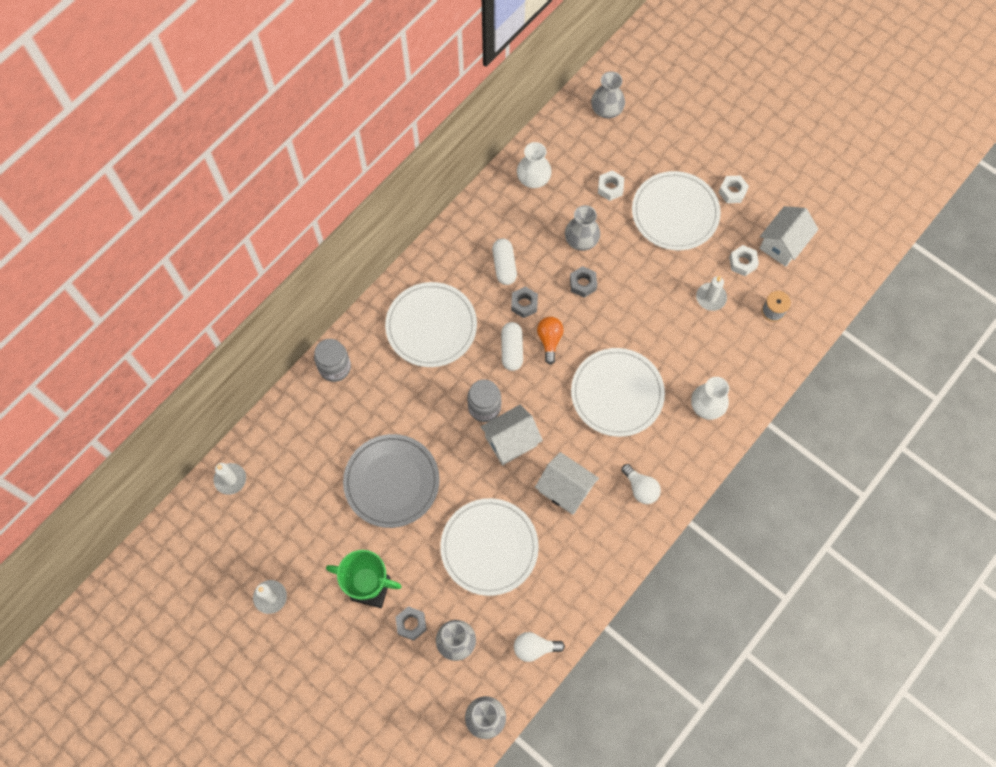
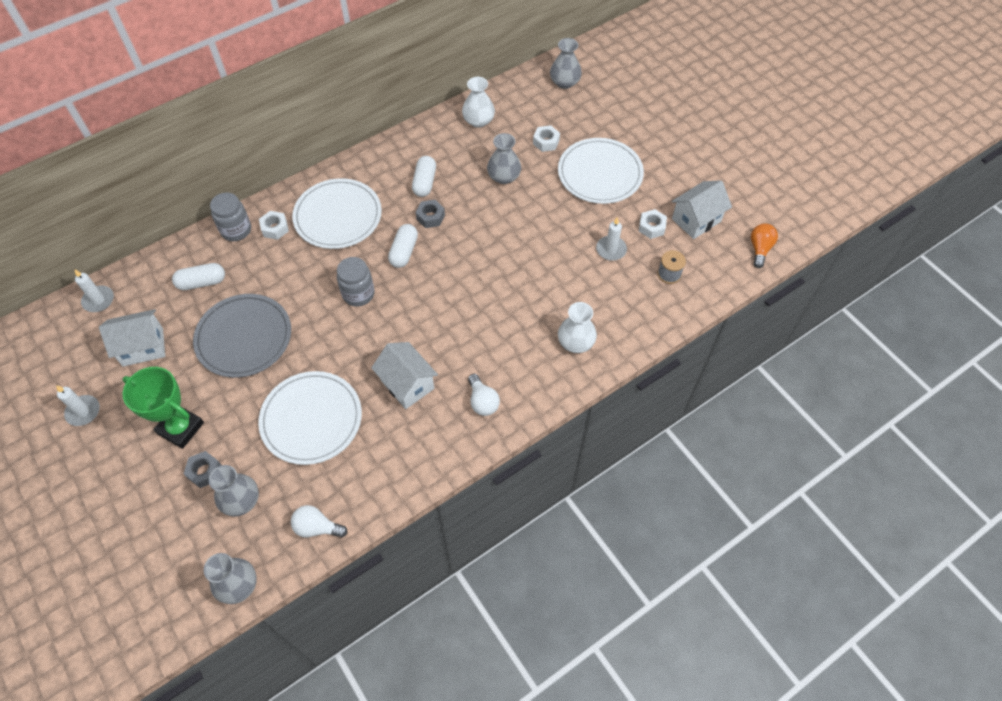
camera: 15 degrees right, 10 degrees down
(325, 434) = (202, 282): none -> white capsule
(511, 441) = (371, 329): white house -> white house (143, 347)
(549, 340) = (442, 251): orange light bulb -> orange light bulb (760, 249)
(583, 284) = (492, 212): grey nut -> none
(617, 393) = (490, 311): white plate -> none
(732, 192) = (660, 168): white nut -> white nut (275, 228)

